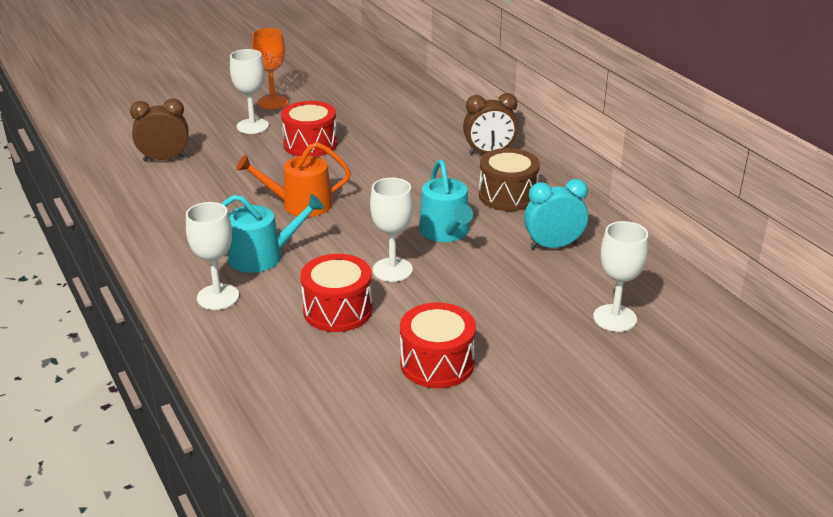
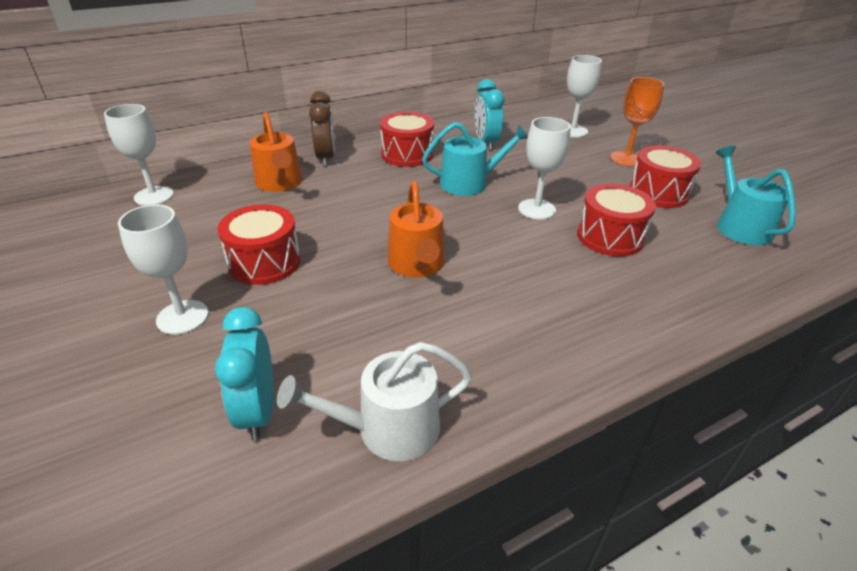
camera: 90 degrees left, 5 degrees up
(137, 198) = (388, 429): none -> white watering can
(164, 159) = (258, 411): brown clock -> turquoise clock
(218, 297) = (619, 314): white goblet -> white goblet (154, 196)
(262, 256) = (530, 287): turquoise watering can -> turquoise watering can (739, 226)
(273, 102) = (108, 301): orange goblet -> orange goblet (626, 159)
(433, 137) = (280, 183): none -> orange watering can
(507, 195) = (407, 154): brown drum -> red drum

